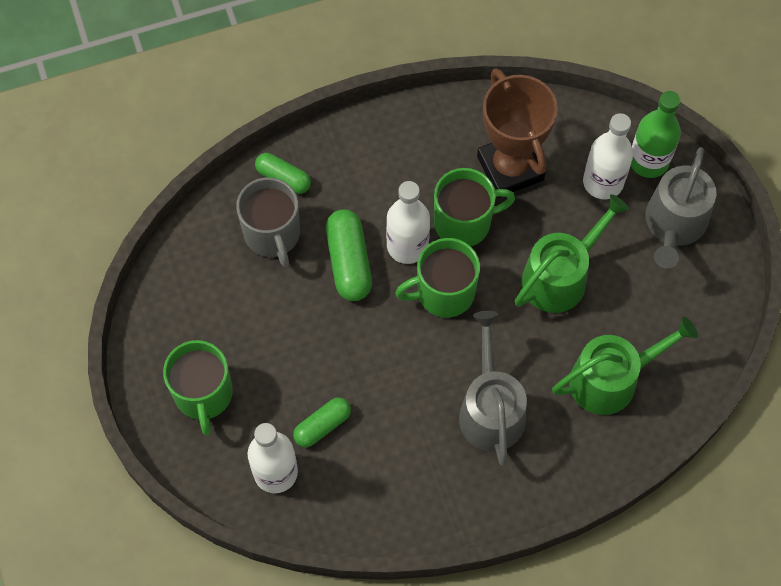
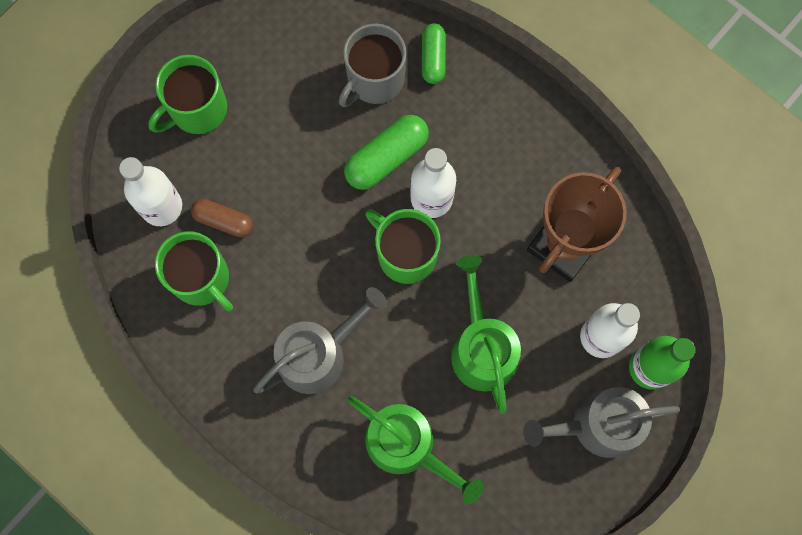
camera: 60 degrees right, 10 degrees up
(322, 426) = (223, 221): green capsule -> brown capsule
(464, 222) = (484, 234): green mug -> green mug (201, 279)
(560, 276) = (482, 347): green watering can -> green watering can turned 120 degrees counterclockwise

